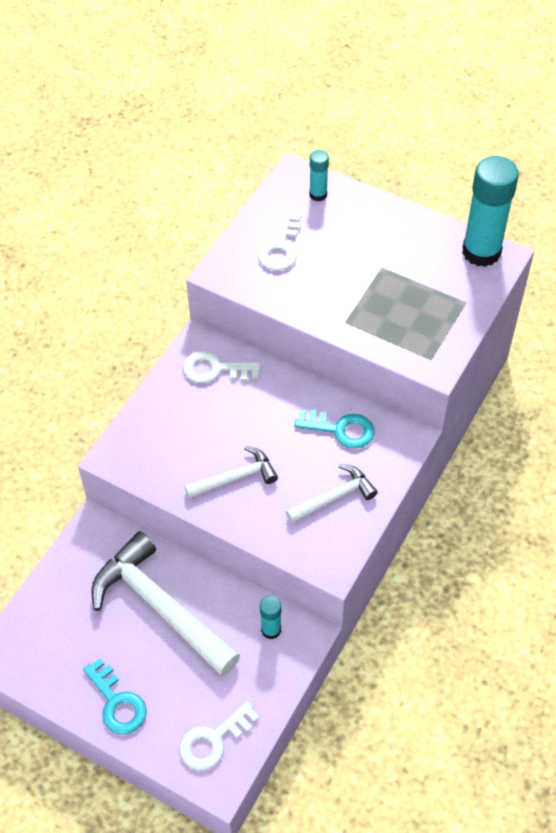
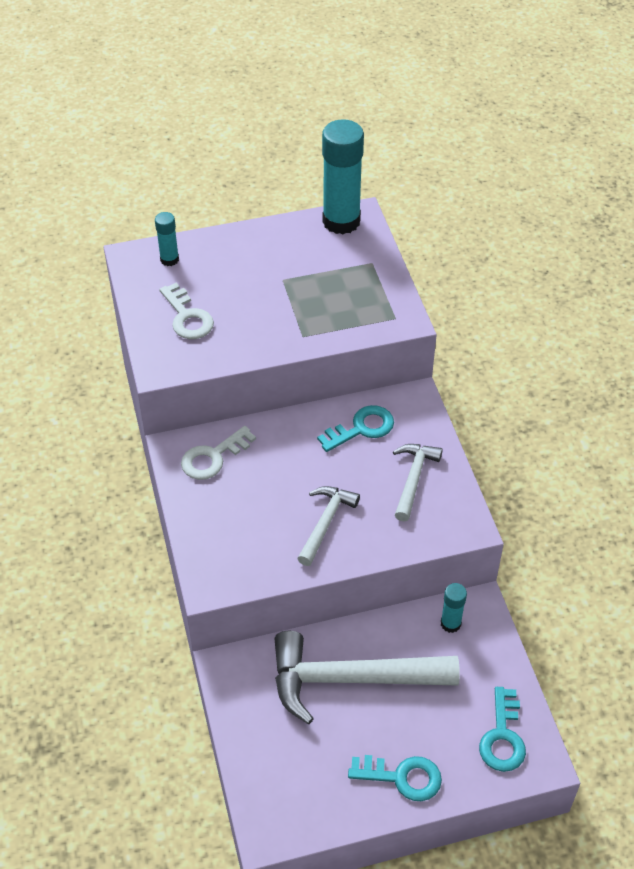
camera: 45 degrees left, 5 degrees down
(213, 740) = (502, 737): white key -> turquoise key

